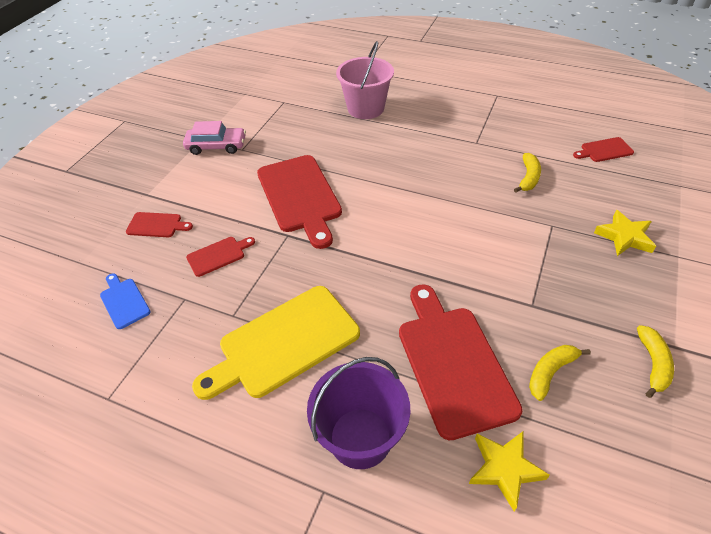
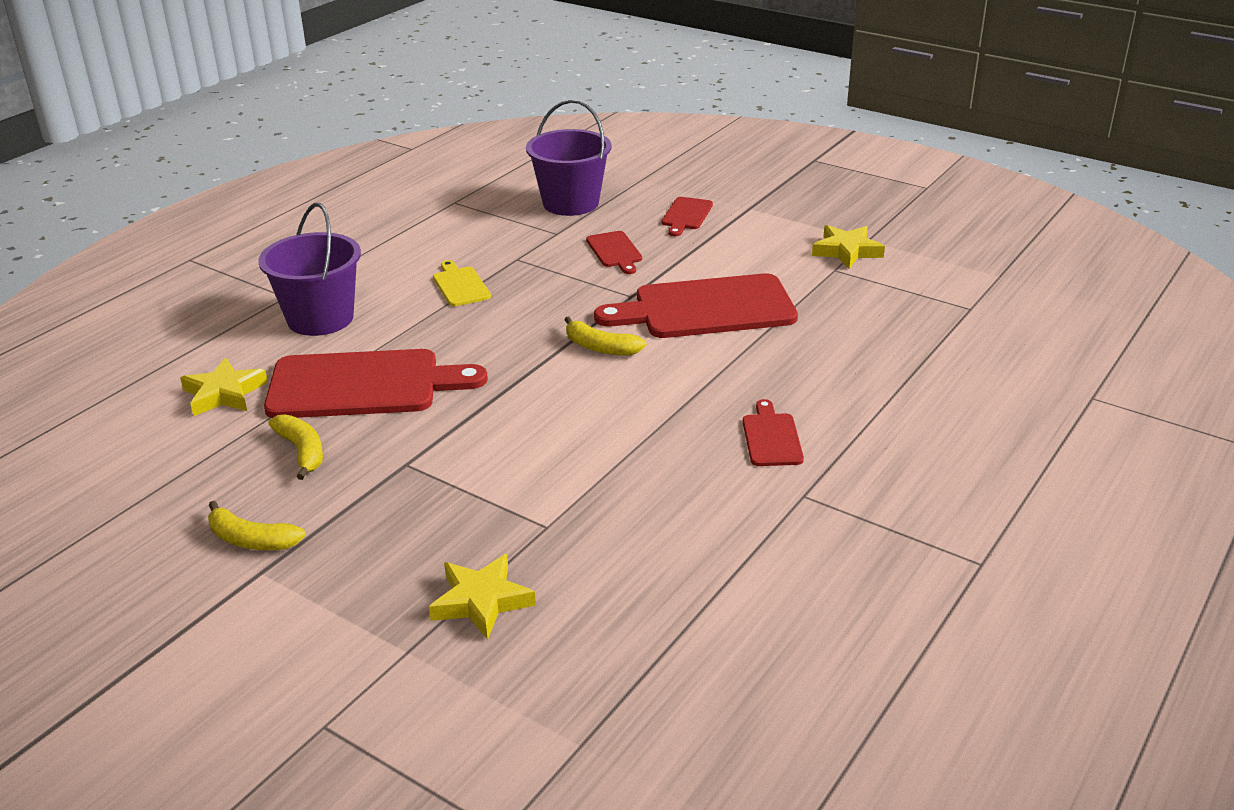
camera: 100 degrees right, 15 degrees down
(124, 301) = (570, 203): blue cutting board -> purple bucket
(216, 146) = (846, 251): pink car -> yellow star
(284, 343) = (460, 285): yellow cutting board -> yellow cutting board, size x0.47
(365, 108) = (940, 387): pink bucket -> none
(528, 178) = (677, 532): yellow banana -> yellow banana (600, 347)
(604, 150) = (734, 667): red cutting board -> red cutting board (771, 437)

